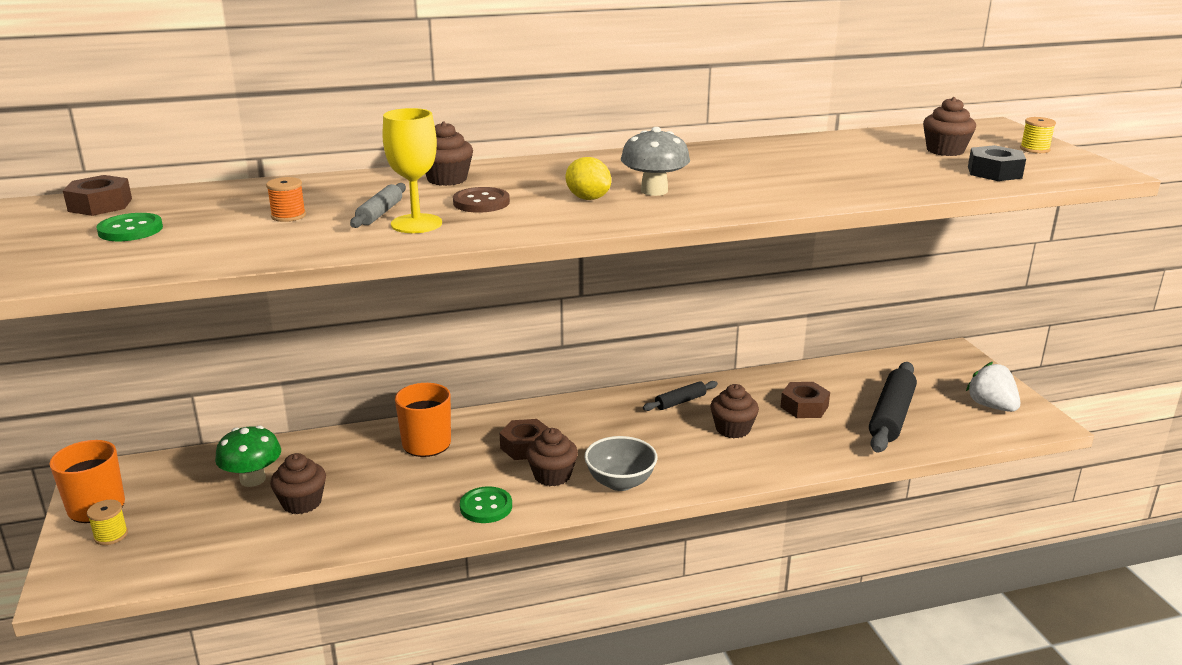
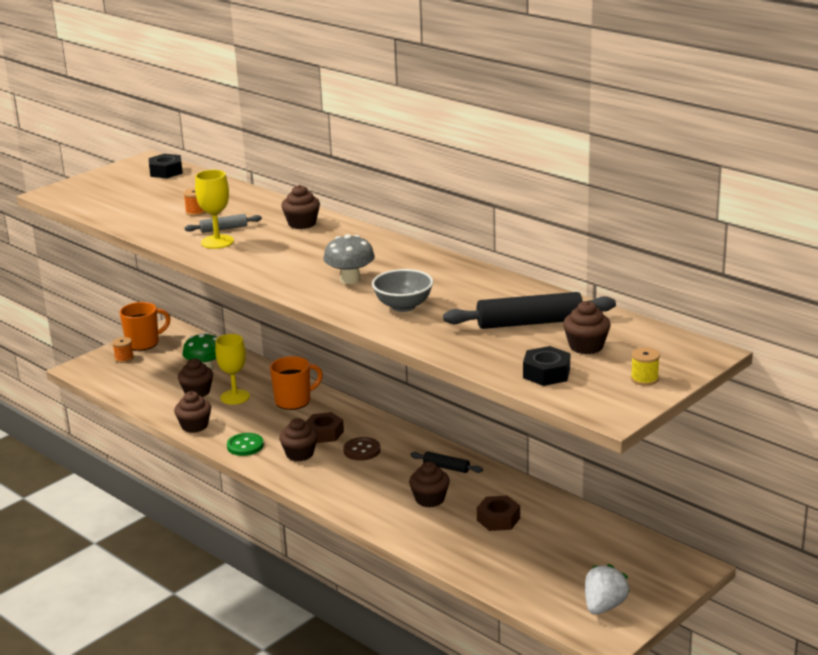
camera: 60 degrees right, 0 degrees up
(100, 205) = (166, 172): brown nut -> black nut
(111, 535) = (124, 358): yellow spool -> orange spool
(130, 230) = (140, 191): green button -> none
(357, 479) = (235, 397): none -> yellow goblet
(386, 530) = (194, 426): none -> brown cupcake
(481, 202) = (271, 244): brown button -> brown button (362, 450)
(588, 198) = (312, 267): yellow lemon -> none
(620, 482) = (315, 479): grey bowl -> grey bowl (403, 306)
(891, 416) = (527, 561): black rolling pin -> black rolling pin (529, 323)

